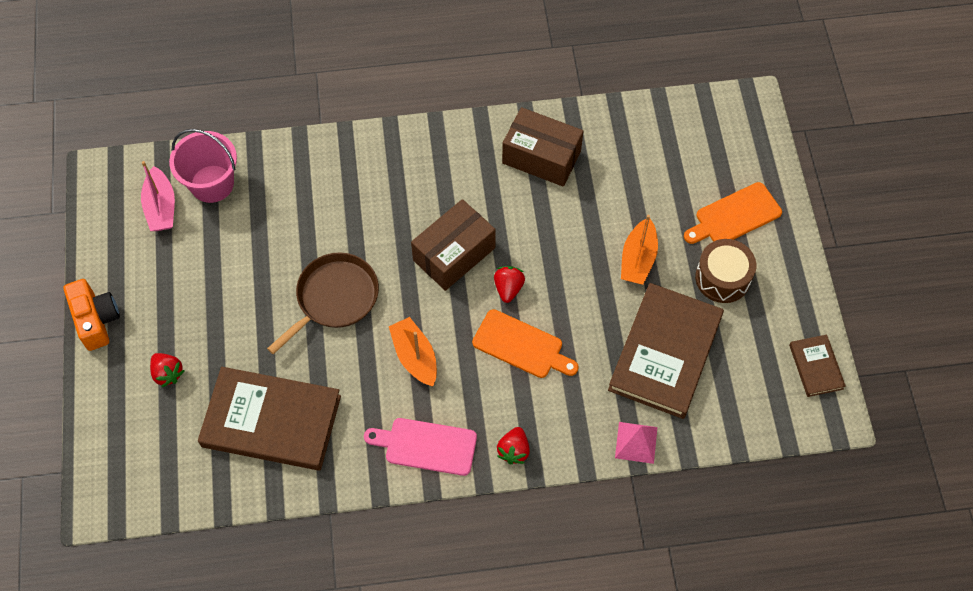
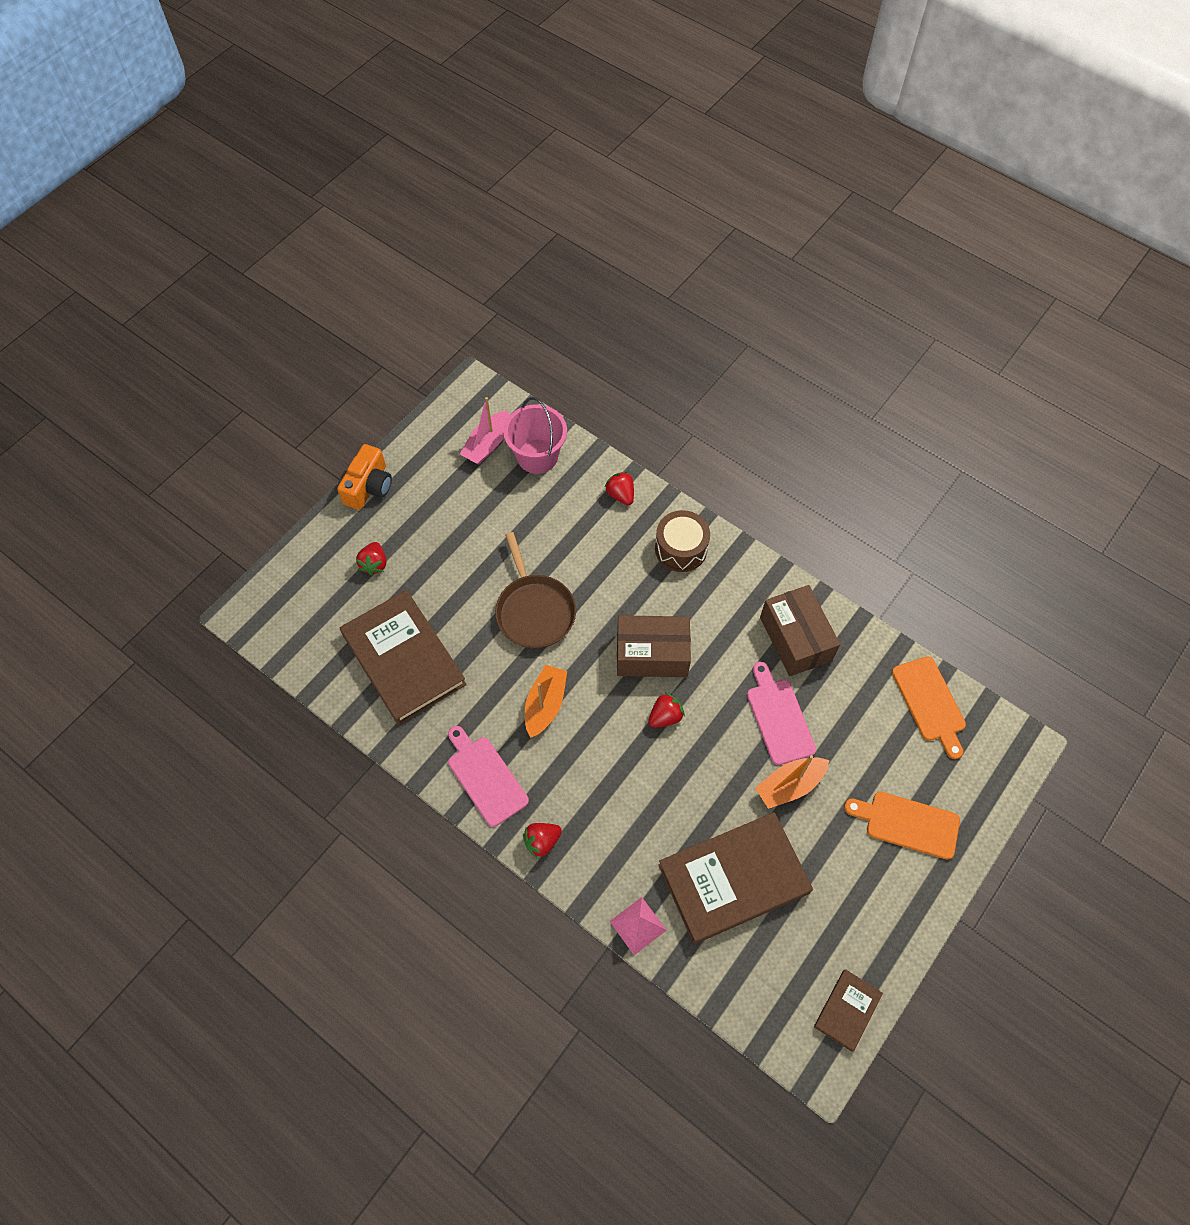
camera: 45 degrees right, 0 degrees up
(309, 159) = (620, 494): none -> red strawberry
(334, 298) = (534, 610): brown pan -> brown pan turned 75 degrees clockwise
(521, 346) = (629, 769): orange cutting board -> orange cutting board (930, 703)
(585, 220) = (779, 717): none -> pink cutting board
(722, 278) = (844, 864): brown drum -> brown drum (681, 548)

